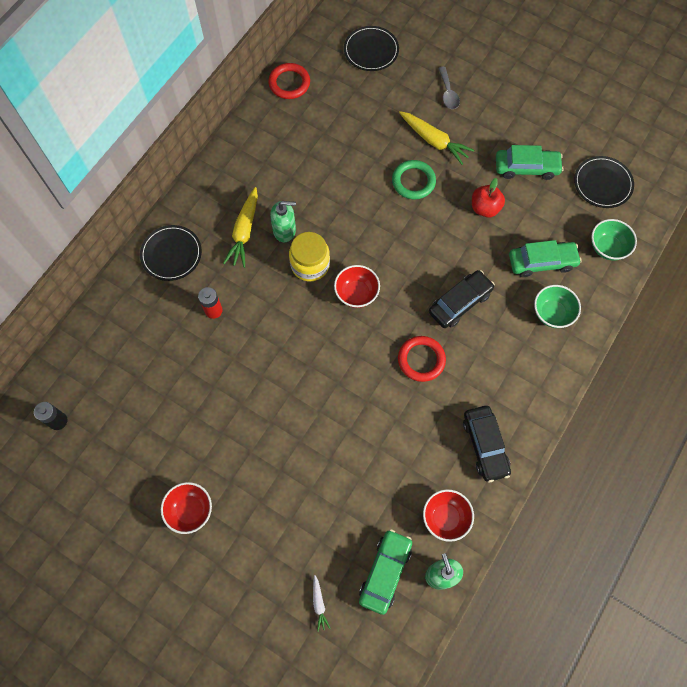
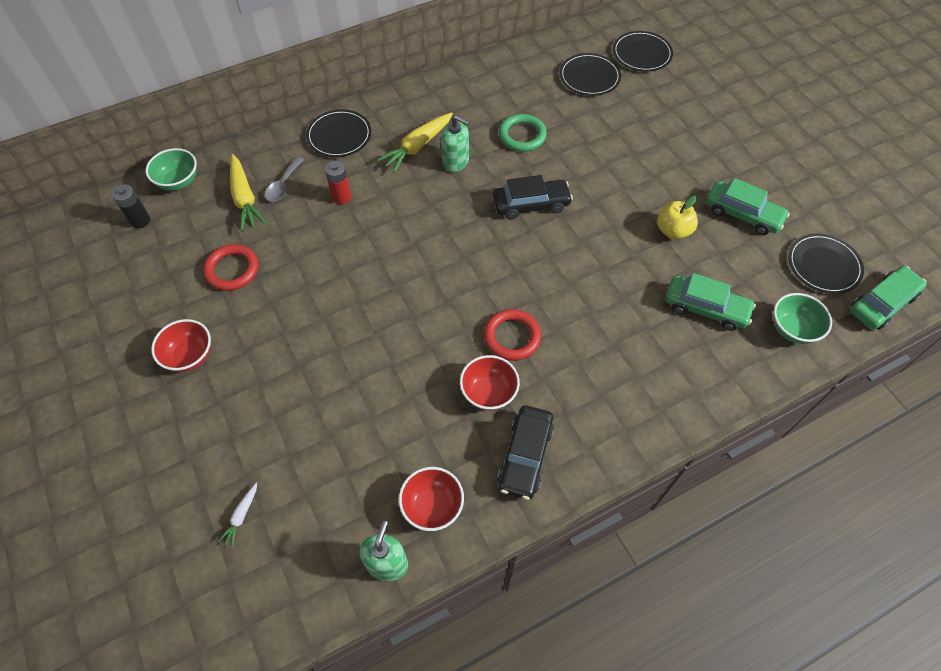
camera: 30 degrees right, 10 degrees down
(289, 83) = (544, 49): red ring -> red ring (232, 270)
(310, 264) = (459, 200): yellow jar -> none
(342, 94) = (589, 77): none -> black plate
(356, 293) = (487, 246): red bowl -> red bowl (489, 392)
(385, 572) = (330, 525): green car -> green car (882, 303)
(413, 181) = (612, 175): green ring -> green ring (522, 135)
(434, 141) = (656, 150): yellow carrot -> yellow carrot (245, 198)
(448, 93) = (698, 117): grey spoon -> grey spoon (283, 185)
(460, 303) = (589, 304): black car -> black car (531, 204)
(485, 208) = (673, 230): red apple -> yellow apple
(552, 313) = (686, 363): green bowl -> green bowl (179, 181)

